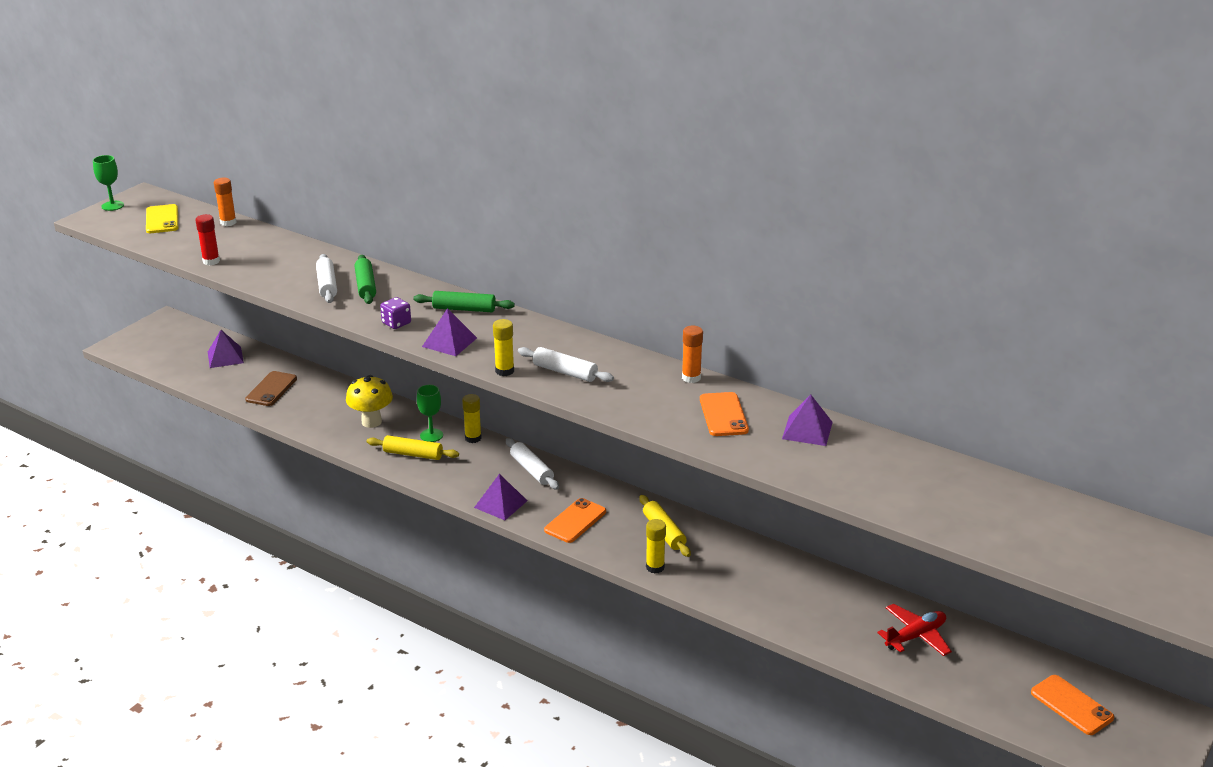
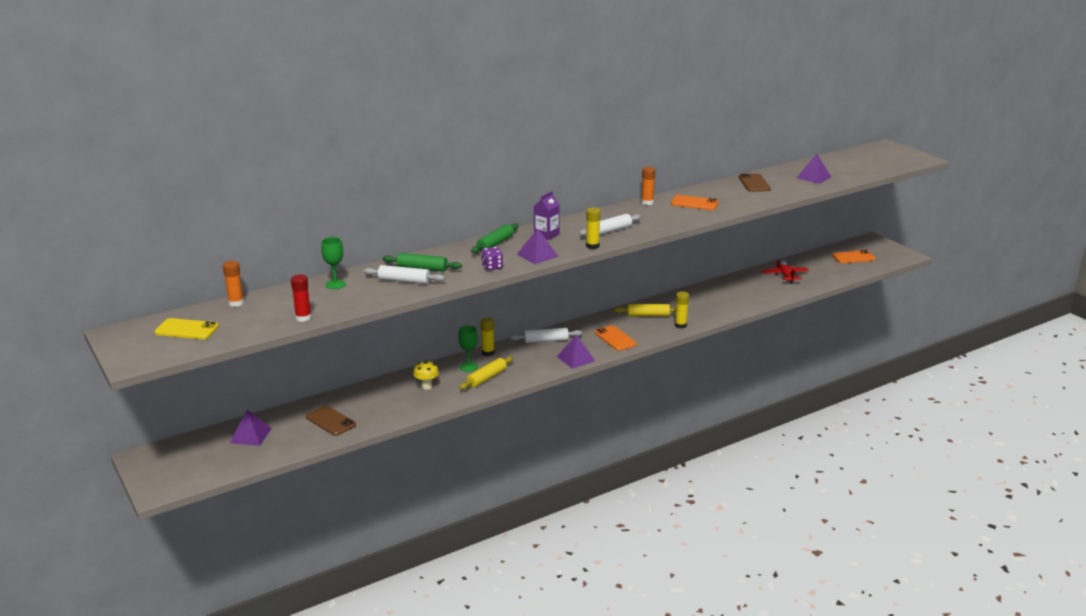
camera: 65 degrees left, 5 degrees down
(112, 206) = (119, 349): green goblet -> green goblet (335, 284)
(371, 422) = (426, 386): yellow mushroom -> yellow mushroom, size x0.66
(517, 333) = (546, 235): none -> purple carton
(807, 430) = (725, 189): purple pyramid -> purple pyramid (813, 177)
(860, 450) = (754, 183): none -> brown phone

